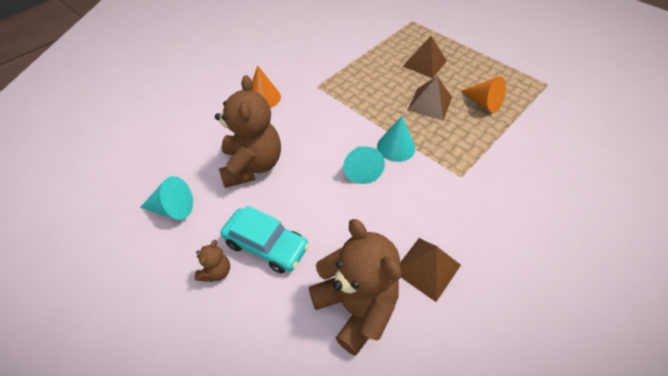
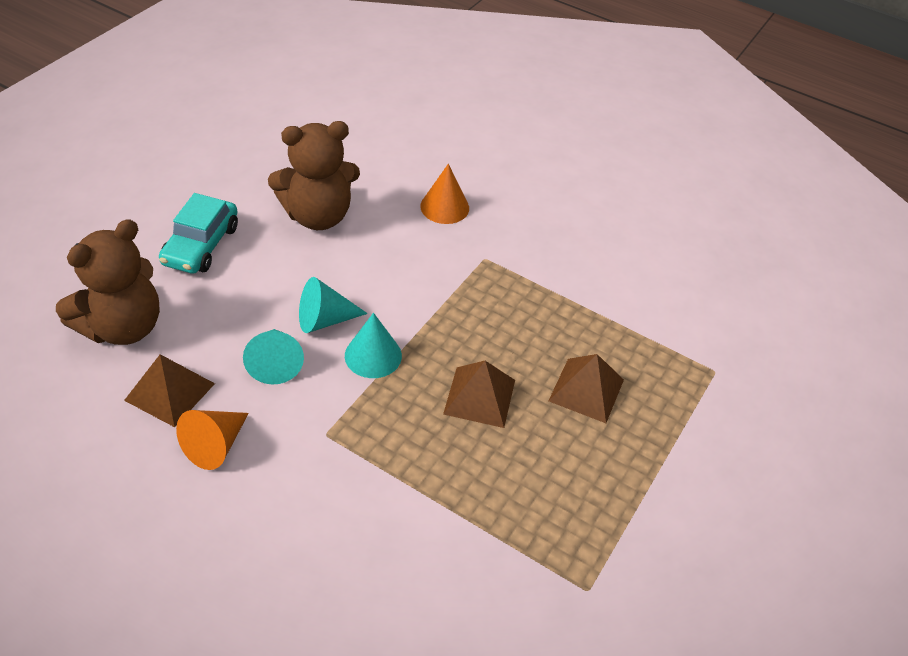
camera: 75 degrees right, 5 degrees down
(173, 208) = (248, 165): turquoise cone -> turquoise cone (275, 363)
(216, 272) = (168, 213): brown teddy bear -> none
(483, 103) = (501, 474): orange cone -> orange cone (215, 445)

